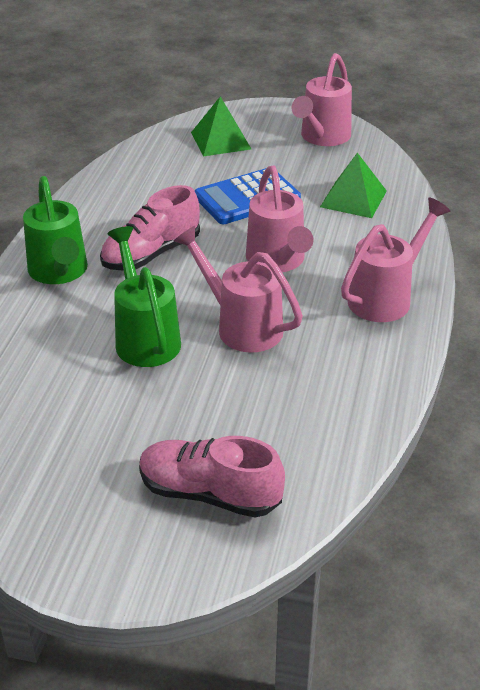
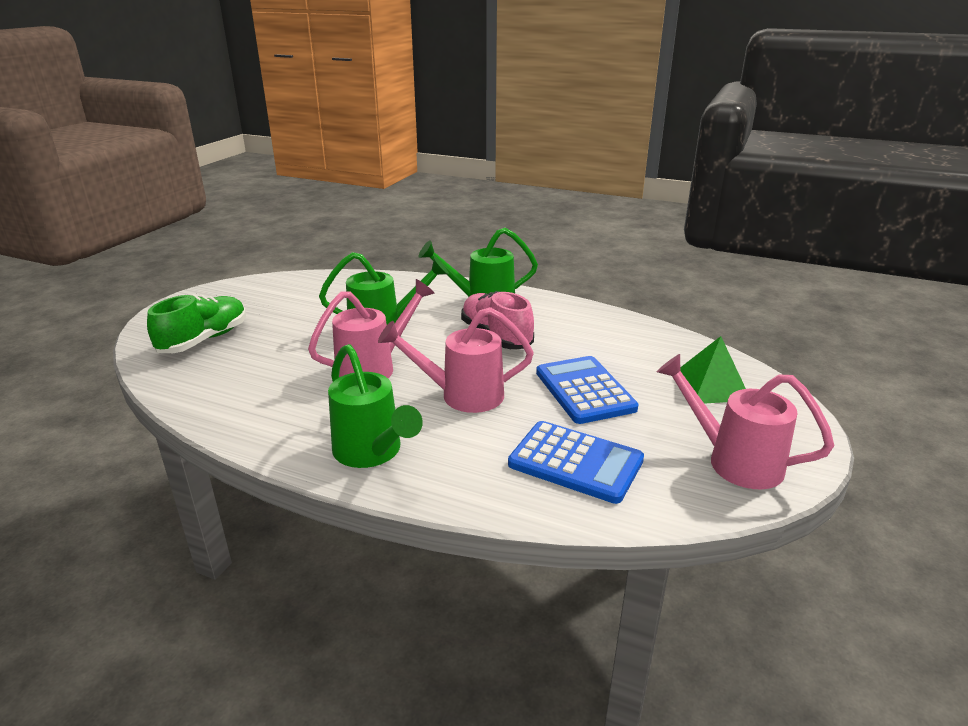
camera: 100 degrees right, 10 degrees down
(209, 494) = (204, 340): pink shoe -> green shoe
(353, 198) = (575, 462): green pyramid -> blue calculator
(386, 297) = (372, 452): pink watering can -> green watering can

